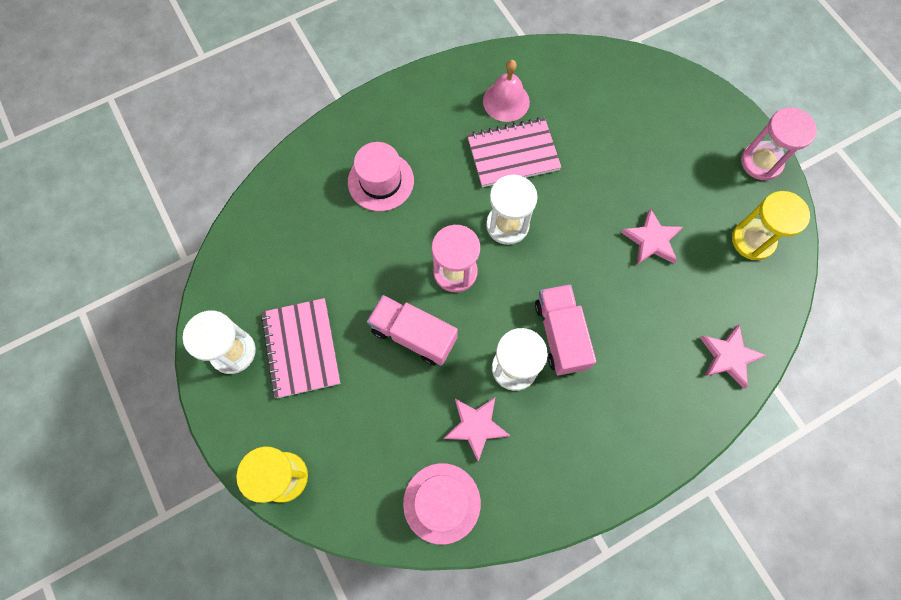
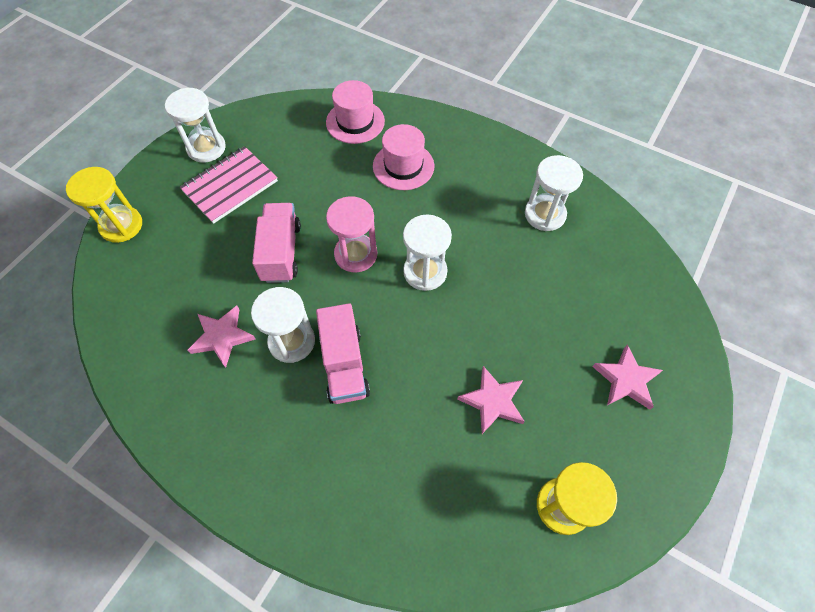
camera: 60 degrees right, 10 degrees down
(441, 503) = (142, 343): pink hat -> pink hat (355, 122)
(506, 101) = (545, 214): pink bell -> white hourglass
(513, 154) = (497, 244): pink notebook -> none
(560, 335) = (344, 364): pink truck -> pink truck turned 120 degrees clockwise
(729, 357) = (411, 539): pink star -> pink star (626, 380)
(761, 162) = (663, 473): pink hourglass -> none

